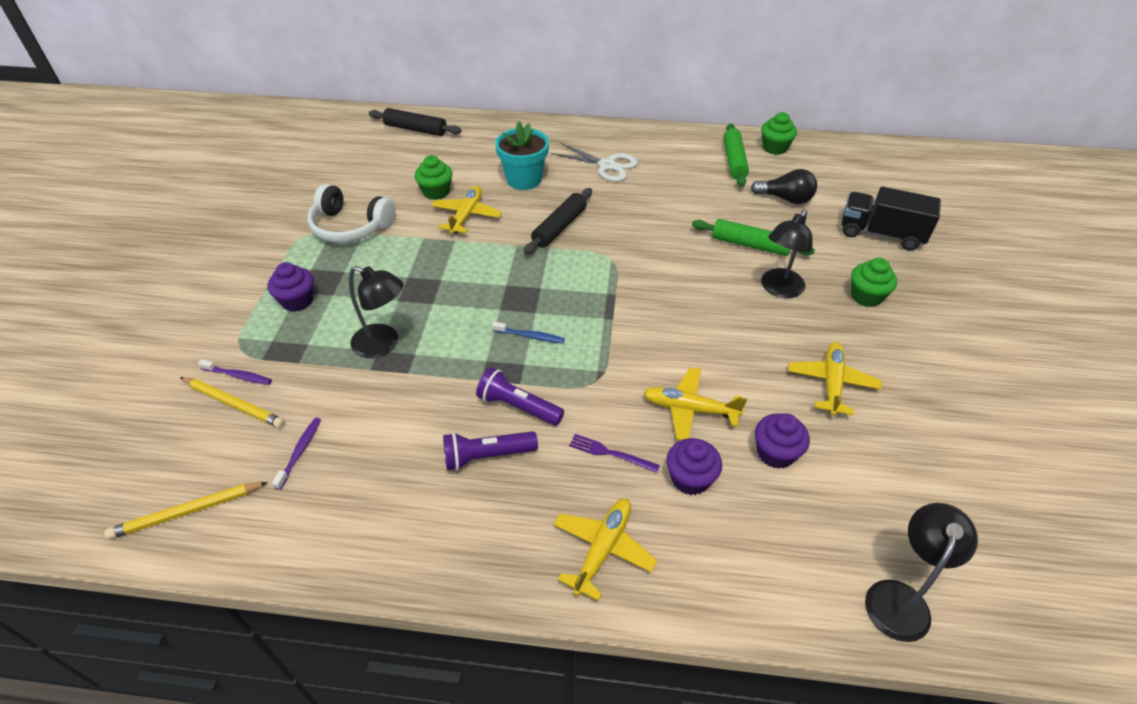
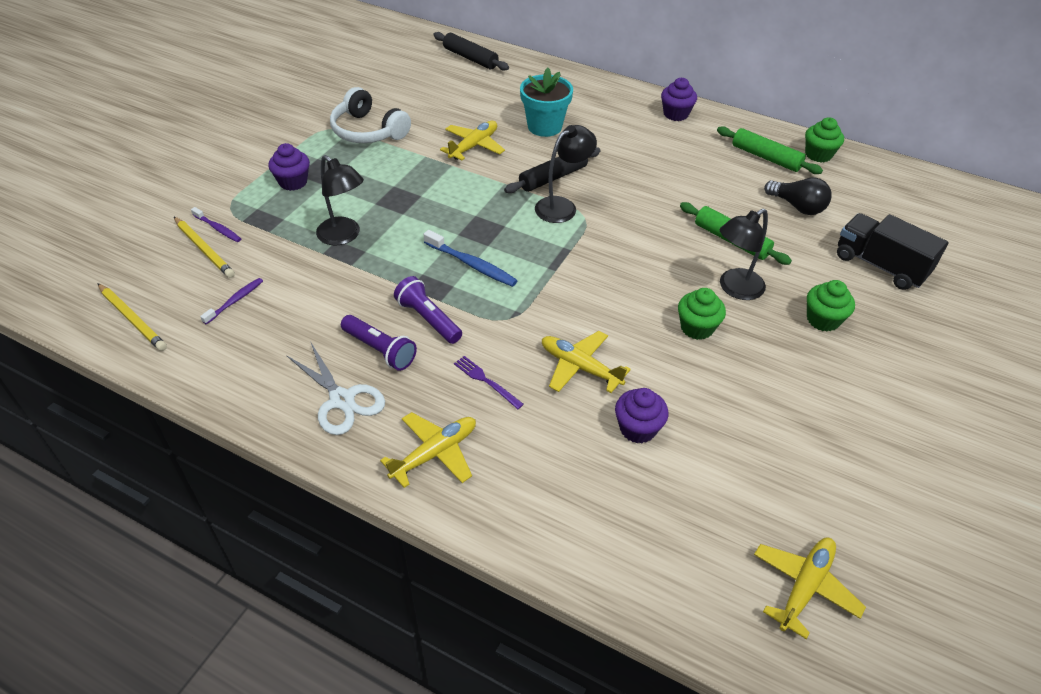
camera: 20 degrees right, 0 degrees up
(187, 512) = (132, 319): yellow pencil -> yellow pencil turned 135 degrees counterclockwise
(436, 192) = (458, 119): green cupcake -> green cupcake (697, 328)
(487, 456) = (380, 350): purple flashlight -> purple flashlight turned 150 degrees counterclockwise
(530, 336) = (472, 264): blue toothbrush -> blue toothbrush, size x1.56
(607, 165) = (632, 132): white scissors -> white scissors (342, 400)
(690, 479) = (544, 424): purple cupcake -> purple cupcake (675, 114)
(734, 161) = (766, 157): green rolling pin -> green rolling pin turned 75 degrees counterclockwise
(831, 383) = (733, 386): yellow plane -> yellow plane (804, 586)
(900, 598) = (678, 584): black lamp -> black lamp (562, 206)

